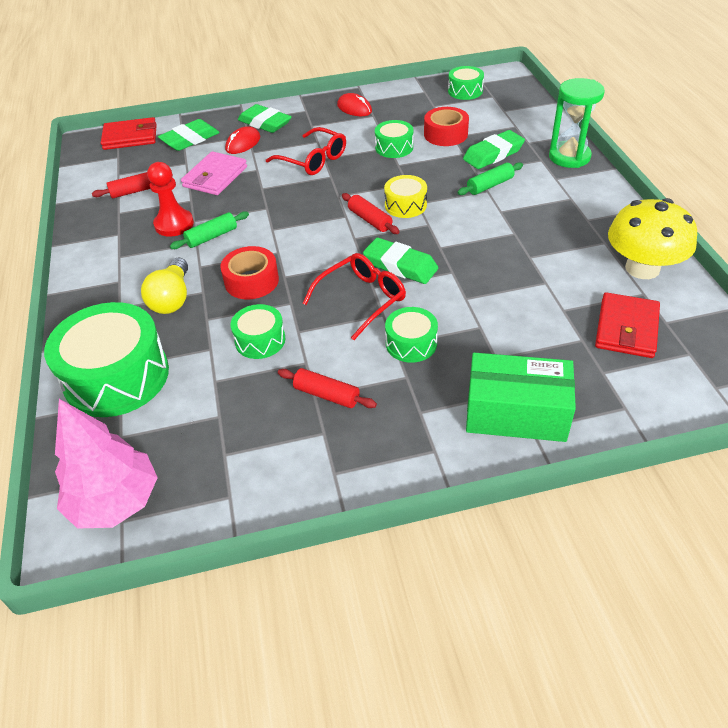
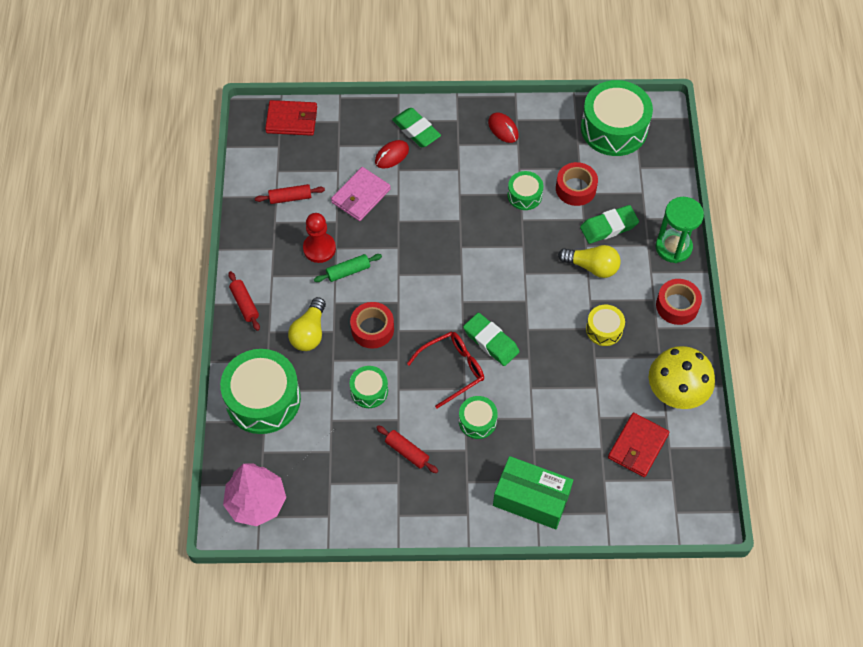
camera: 10 degrees right, 15 degrees up
(190, 139) = (345, 137): green eraser -> none
(314, 160) = (450, 195): red glasses -> none
(370, 220) = (480, 283): red rolling pin -> red rolling pin (245, 304)
(405, 205) = (514, 273): yellow drum -> yellow drum (604, 329)
(465, 91) = (614, 128): green drum -> green drum, size x1.98
(490, 185) = (592, 267): green rolling pin -> yellow light bulb
(599, 198) = (677, 306): none -> red tape

